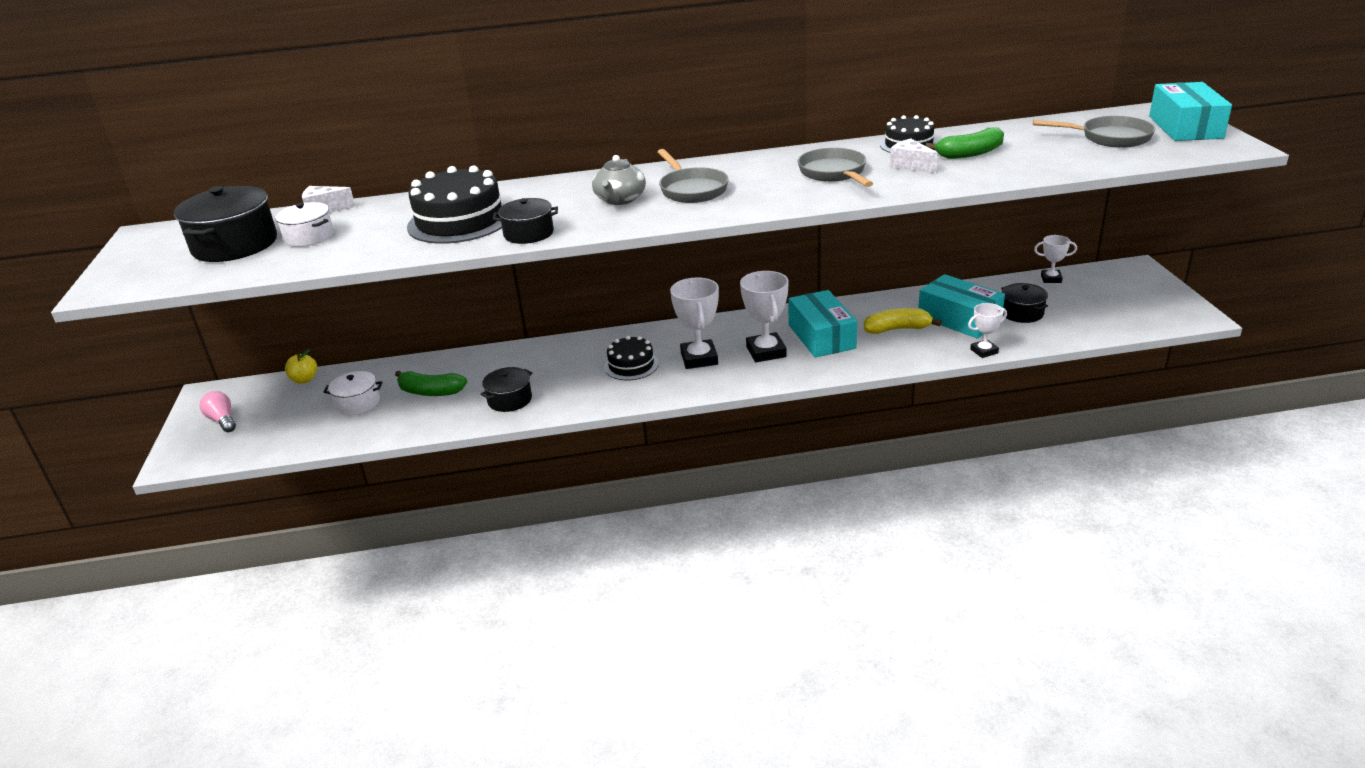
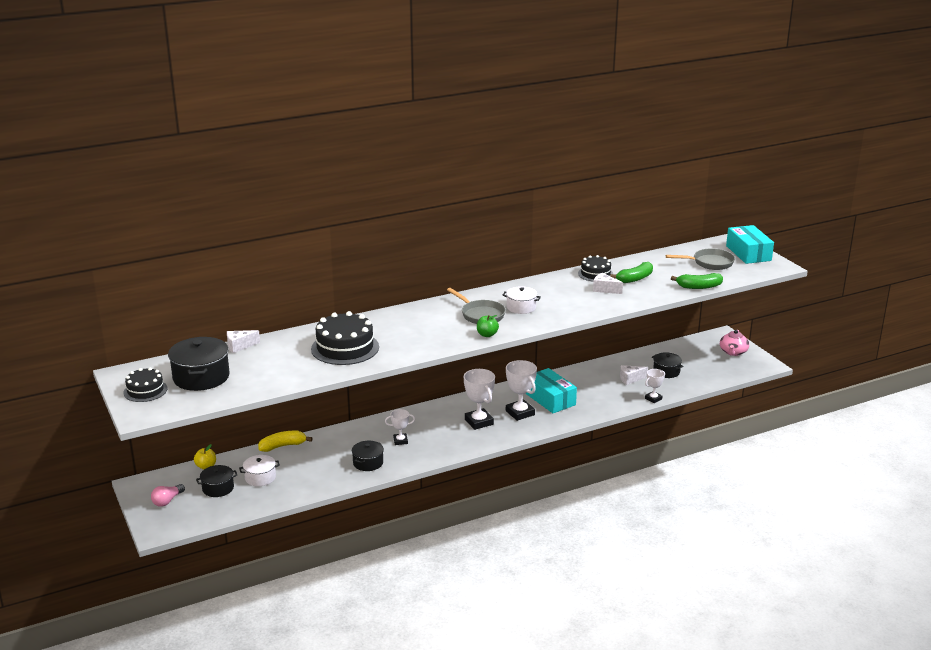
camera: 20 degrees left, 5 degrees down
(222, 420) = (167, 501): pink light bulb -> pink light bulb turned 90 degrees counterclockwise
(309, 237) = (249, 367): white pot -> white pot (521, 307)
(431, 392) = (308, 464): green banana -> green banana (699, 287)
(528, 234) = (399, 353): black pot -> black pot (218, 488)
(620, 199) = (439, 325): grey teapot -> none
(631, 365) = (436, 431): black cake -> black cake (145, 390)
(680, 217) = (487, 335): none -> green apple
(834, 173) = (562, 297): grey pan -> none
(897, 329) = (595, 389): yellow banana -> yellow banana (282, 446)
(959, 319) = (630, 379): turquoise box -> white cheese
(1051, 279) = (675, 347): white trophy -> white trophy (400, 441)
(1144, 293) = (733, 352): none -> pink teapot

